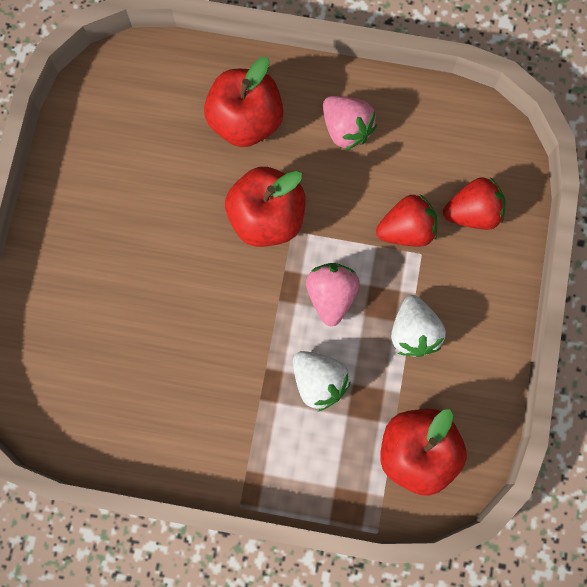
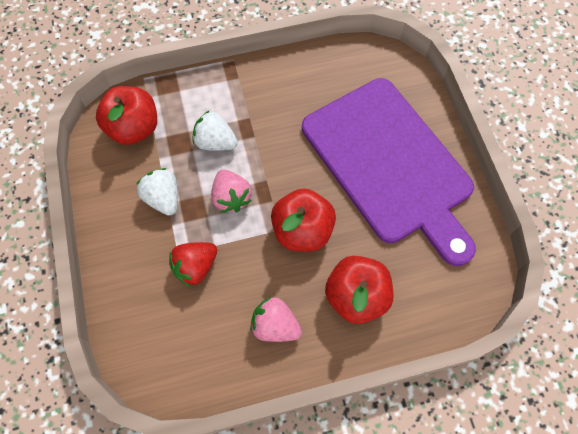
camera: 155 degrees right, 10 degrees down
(119, 252) = (390, 164): none -> purple cutting board
(473, 212) = (149, 302): red strawberry -> none

